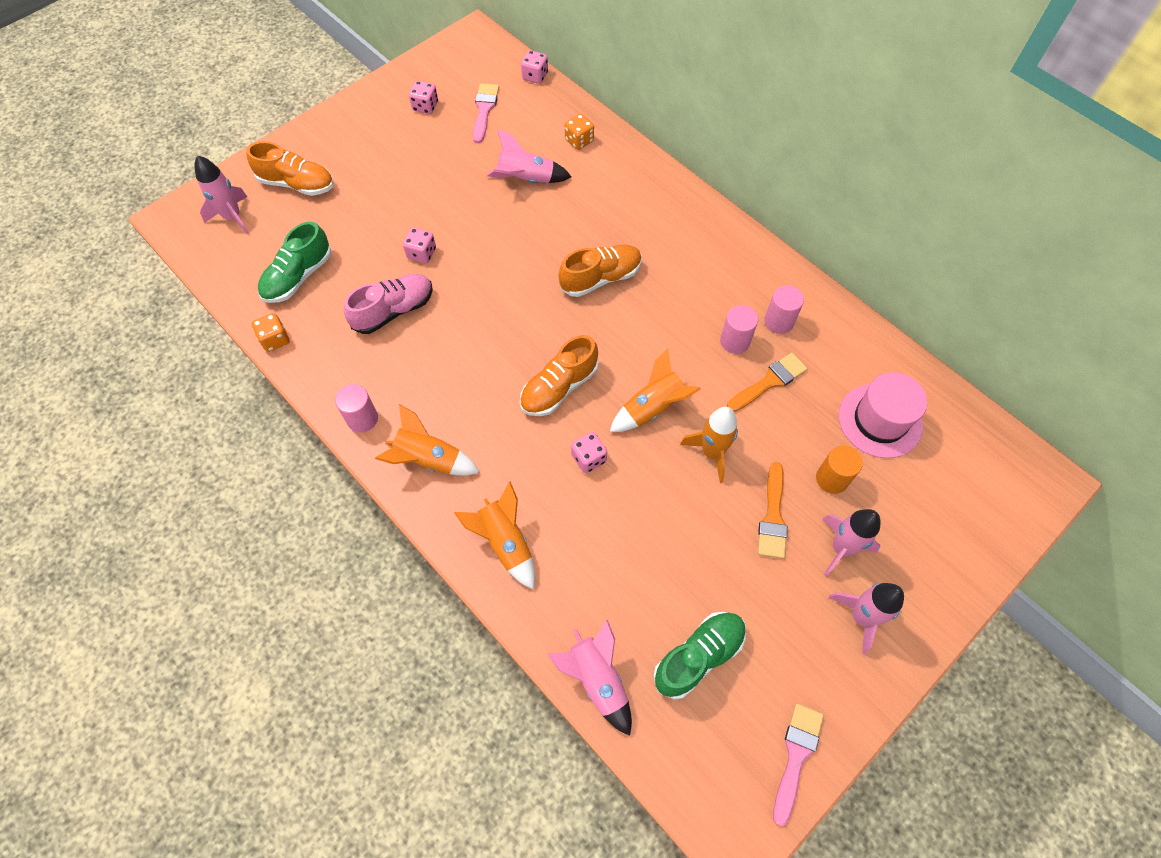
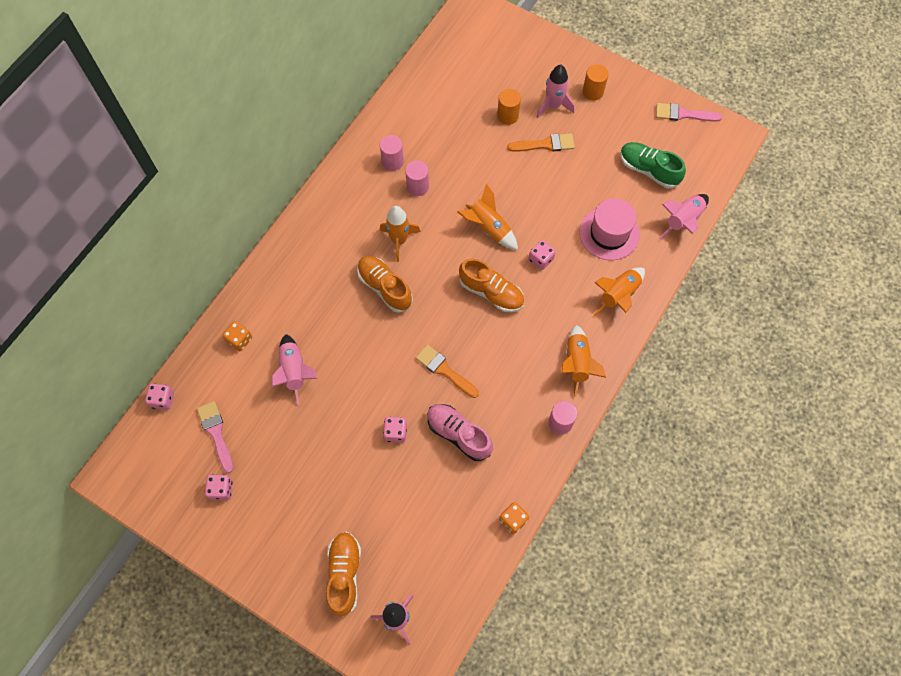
camera: 105 degrees left, 5 degrees up
(298, 277) = (447, 527): green shoe -> none
(484, 110) = (216, 433): pink brush -> pink brush turned 75 degrees clockwise
(712, 453) = (511, 186): orange rocket -> orange rocket (399, 240)
(769, 382) = (445, 160): orange brush -> orange brush (444, 370)
(861, 617) = (593, 91): pink rocket -> orange cylinder
(880, 420) = (456, 93): pink hat -> pink hat (609, 233)

